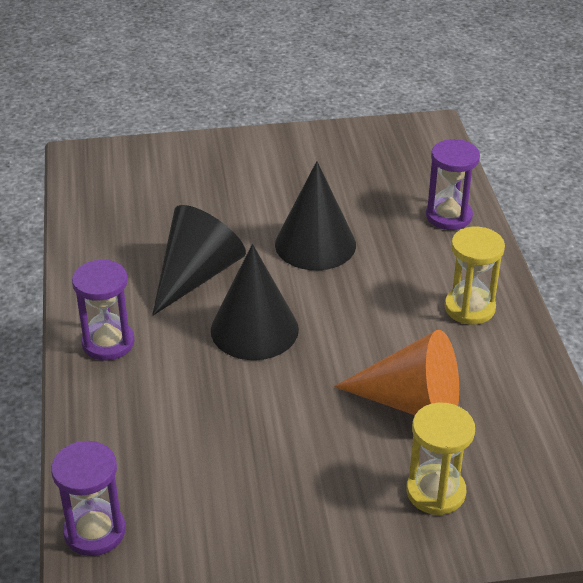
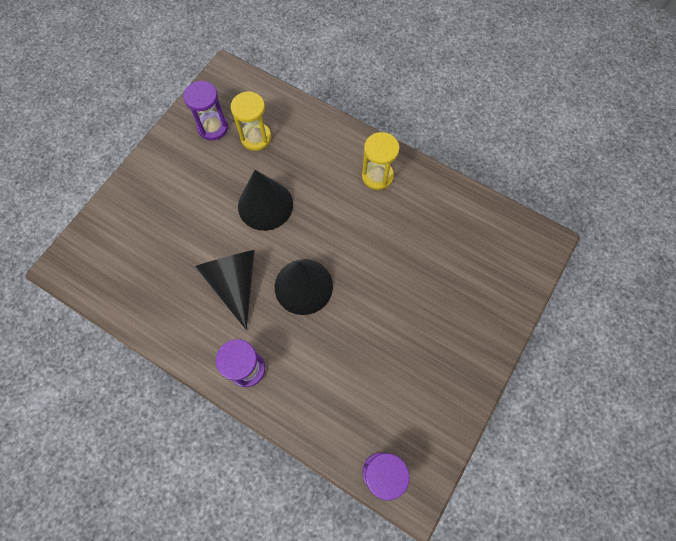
camera: 50 degrees left, 30 degrees up
(412, 403) = (417, 255): orange cone -> none
(435, 492) = (479, 292): yellow hourglass -> yellow hourglass (256, 137)
(449, 216) = (303, 127): purple hourglass -> purple hourglass (213, 127)

